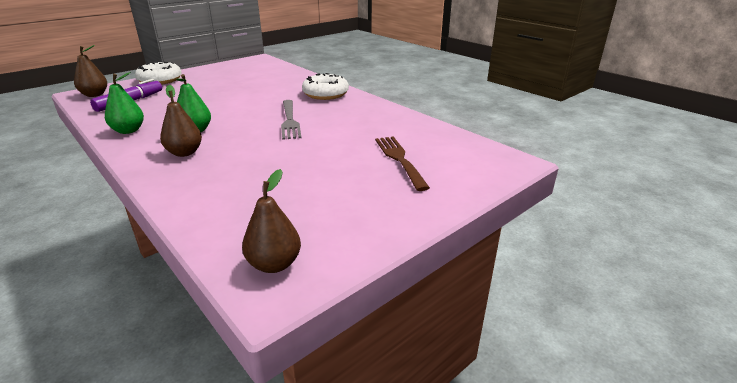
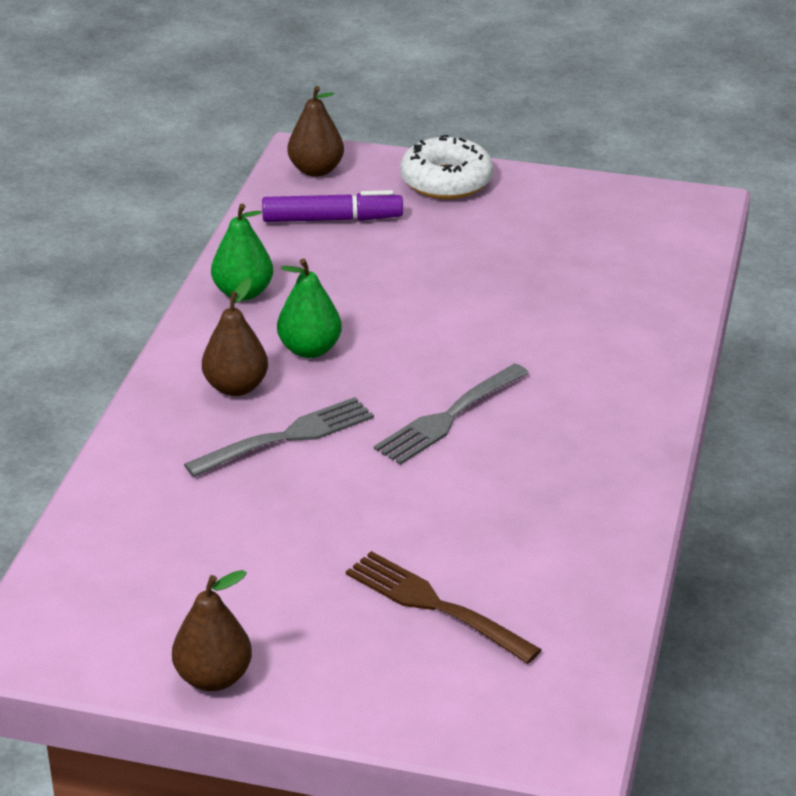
camera: 55 degrees right, 5 degrees up
(241, 153) = (287, 437): none -> grey fork
(274, 264) = (69, 621): brown pear -> brown pear (213, 678)
(325, 94) = (615, 390): white donut -> none
(399, 159) = (435, 605): brown fork -> brown fork turned 90 degrees counterclockwise

